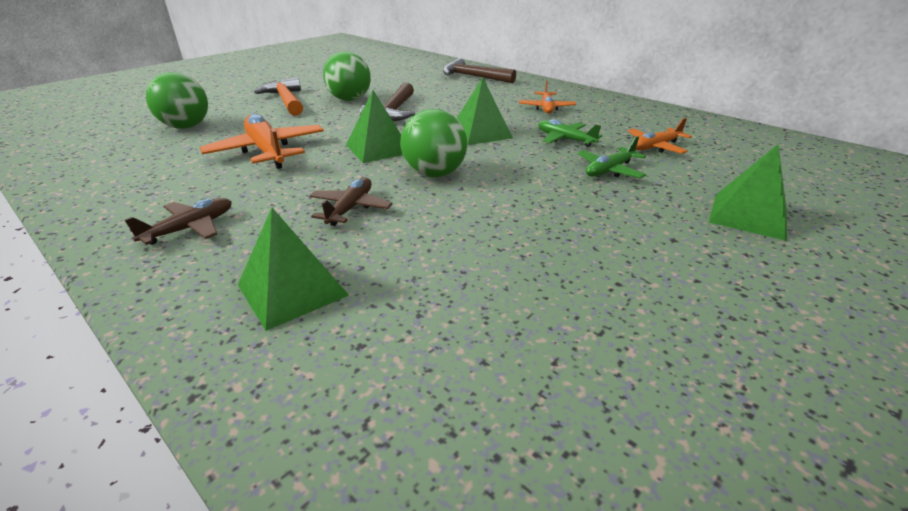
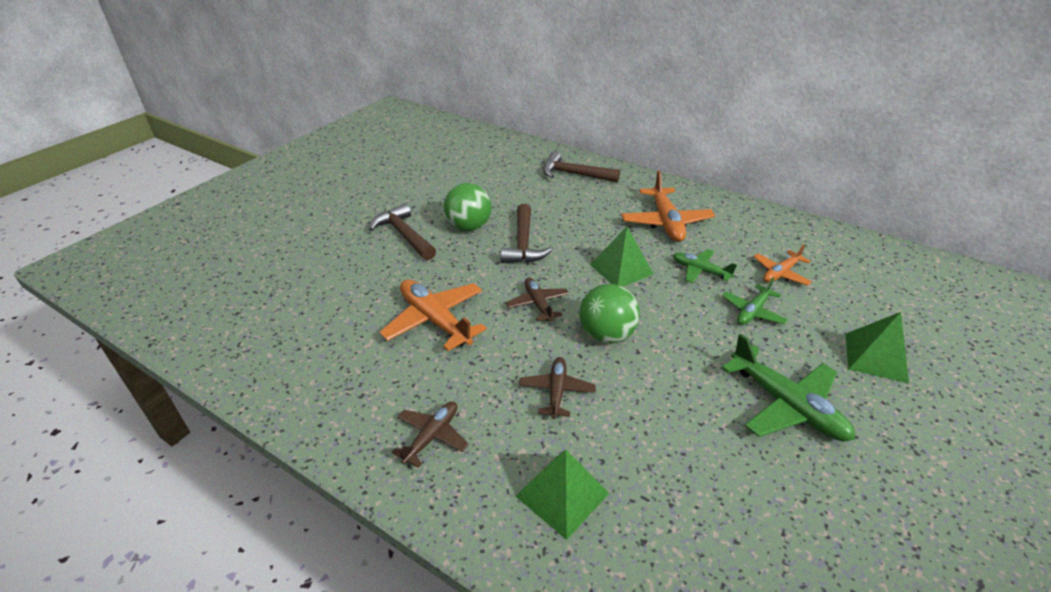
camera: 10 degrees left, 5 degrees up
(186, 127) = (328, 290): green ball -> none
(286, 101) = (404, 235): orange hammer -> brown hammer
(378, 148) = (538, 304): green pyramid -> brown plane
(546, 108) = (666, 222): orange plane -> orange plane, size x1.69
(615, 244) = (786, 405): none -> green plane

